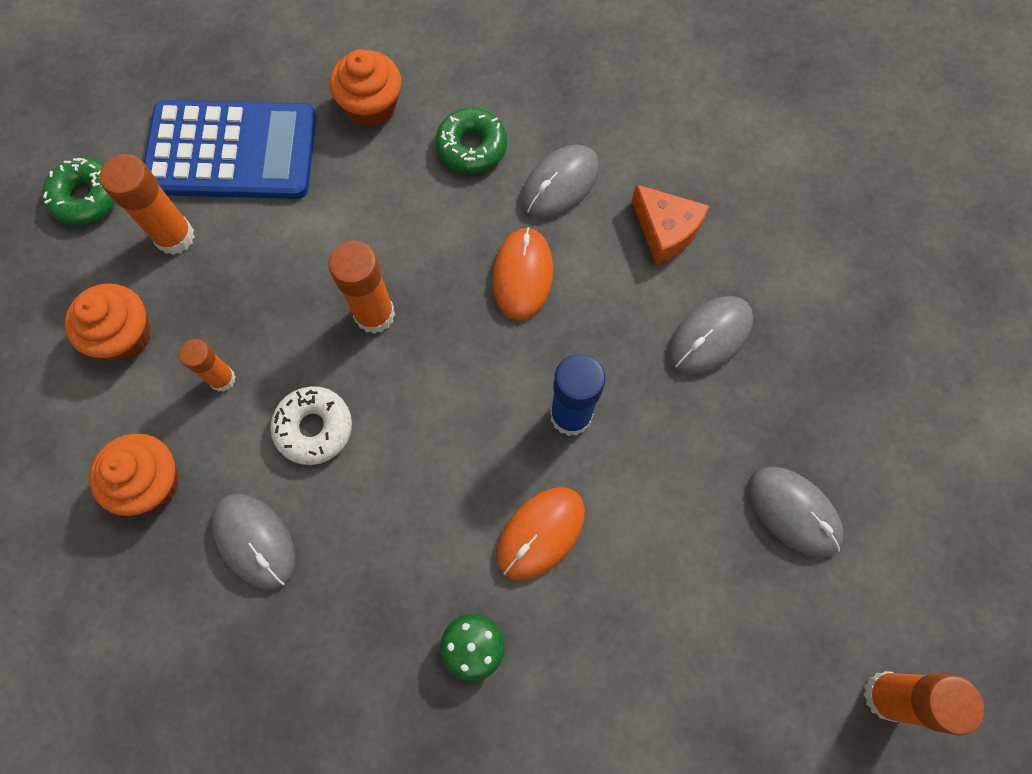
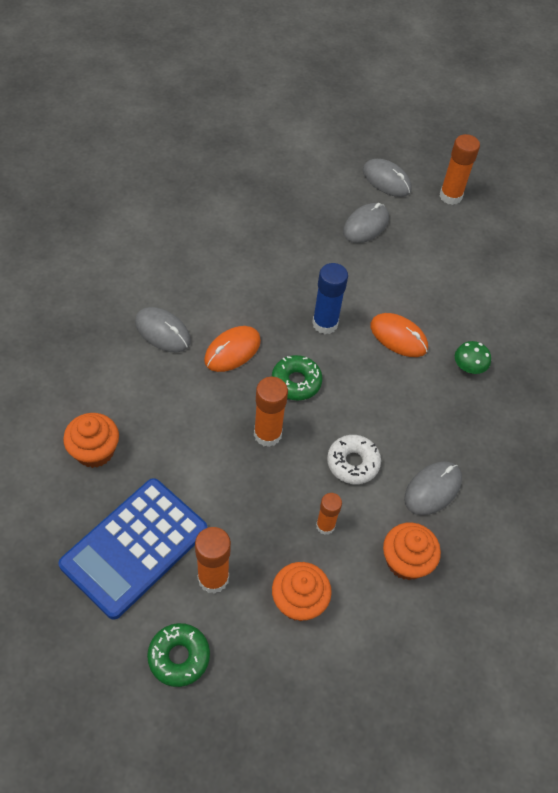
camera: 100 degrees left, 15 degrees down
(231, 151) = (134, 547): blue calculator -> blue calculator turned 135 degrees counterclockwise
(471, 147) = (133, 384): green donut -> green donut (296, 382)
(523, 275) = (232, 350): orange mouse -> orange mouse turned 45 degrees counterclockwise
(666, 231) = (196, 276): orange cheese -> none
(710, 336) = (267, 257): grey mouse -> grey mouse (386, 180)

